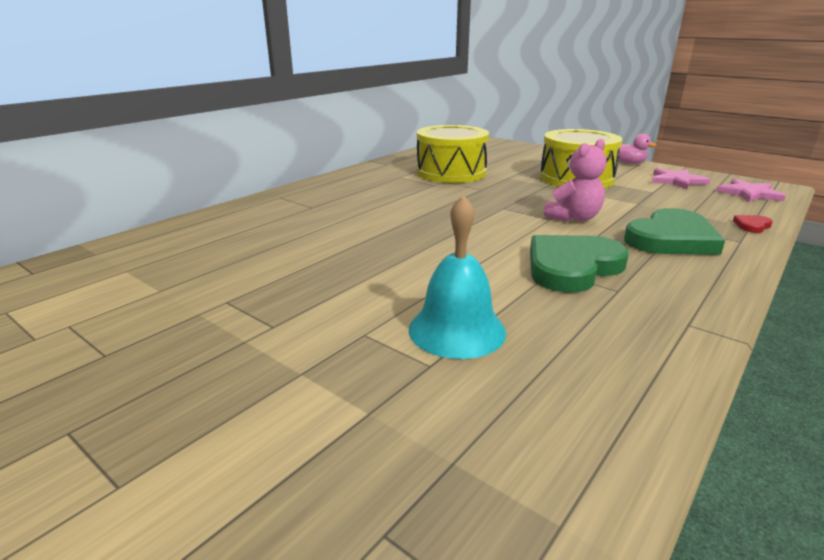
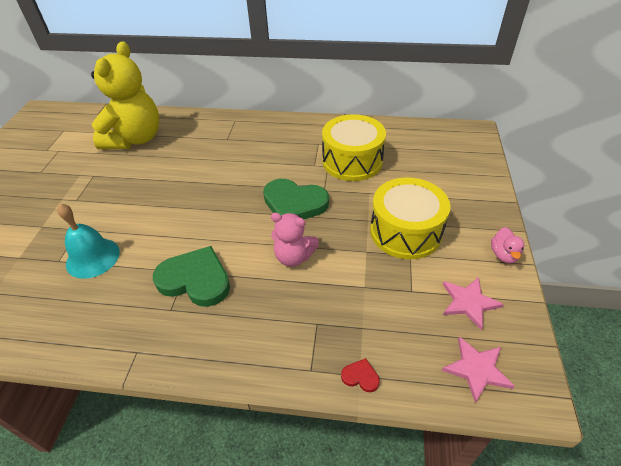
camera: 60 degrees right, 20 degrees up
(190, 255) = (135, 139): none -> yellow teddy bear
(671, 239) = (284, 322): green heart -> green heart (294, 203)

